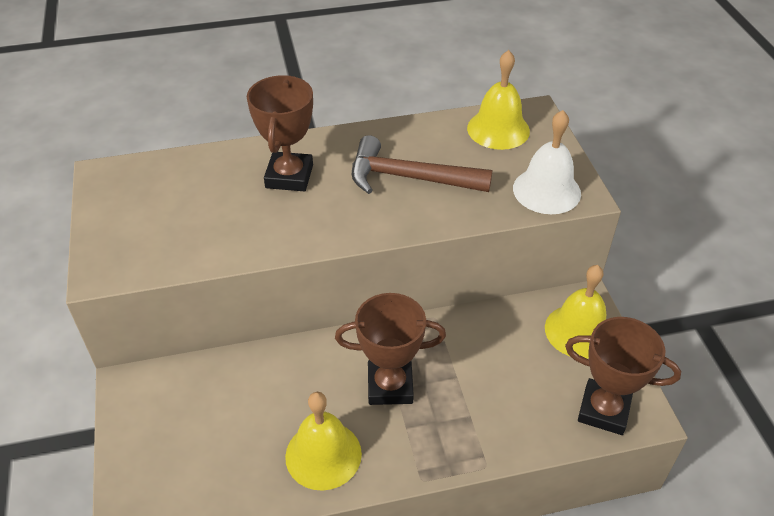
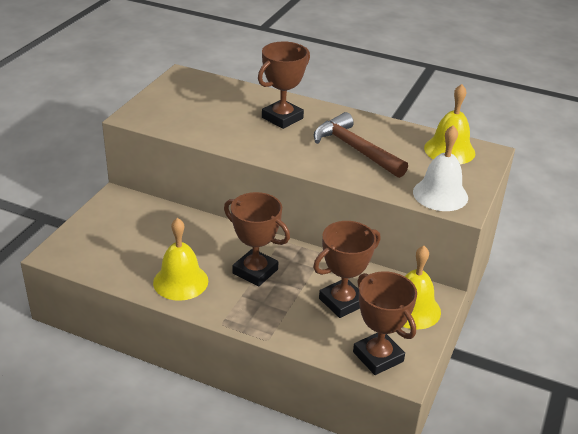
camera: 35 degrees right, 10 degrees down
(510, 366) = (342, 302): none -> brown trophy

